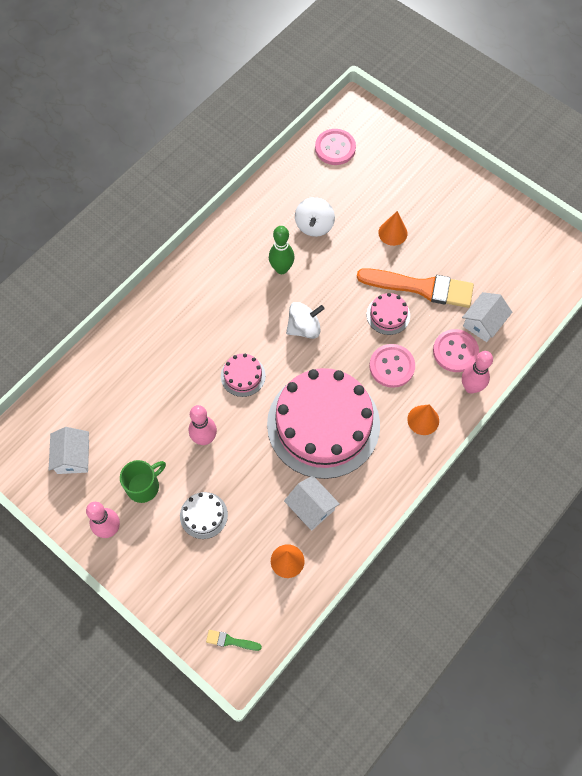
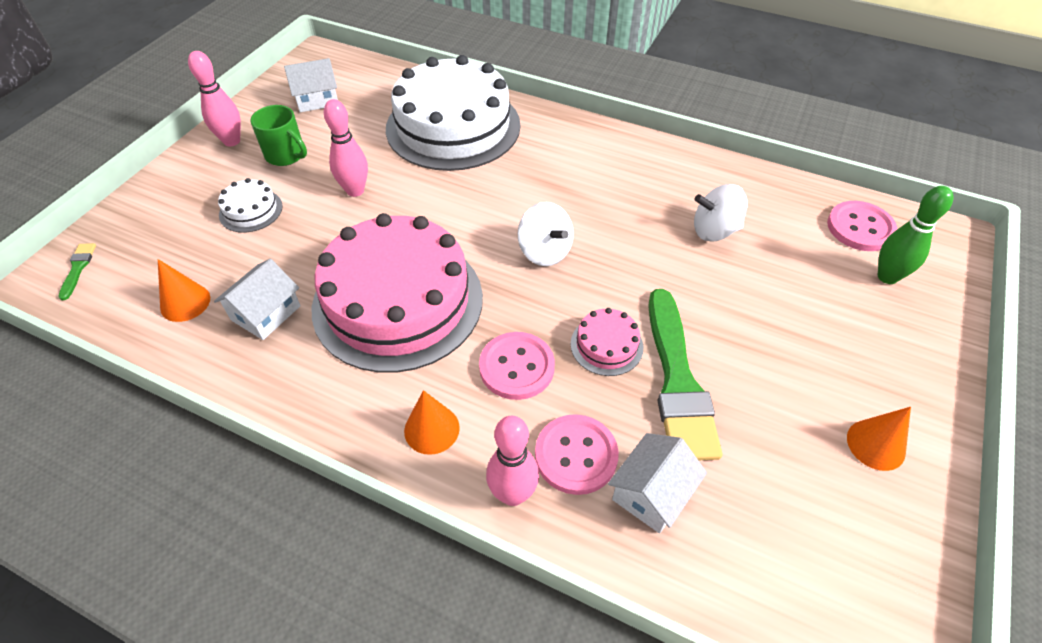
camera: 75 degrees right, 15 degrees down
(150, 357) = (453, 126): none -> white cake
(243, 376) = (451, 206): pink cake -> none
(281, 269) = (627, 211): green bowling pin -> green bowling pin (887, 277)
(392, 233) = (758, 324): orange cone -> orange cone (876, 444)
(421, 287) = (678, 381): orange brush -> green brush
(483, 323) = (651, 493): white house -> white house turned 75 degrees counterclockwise

